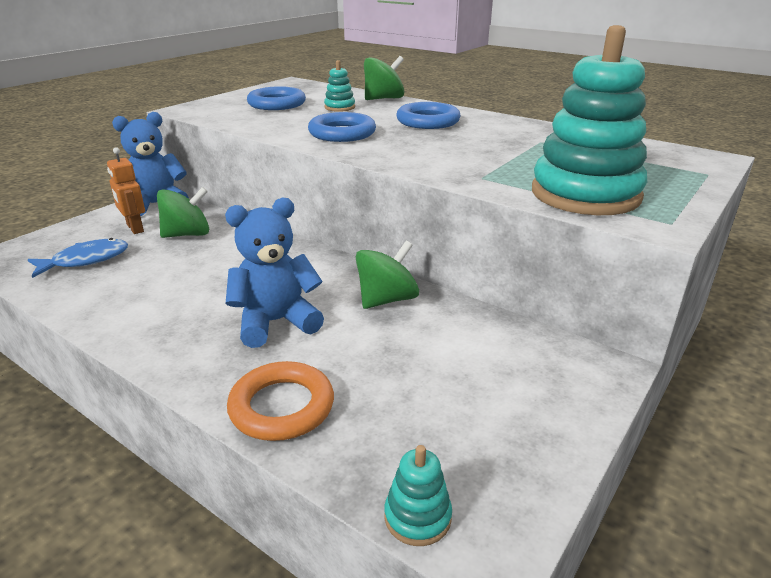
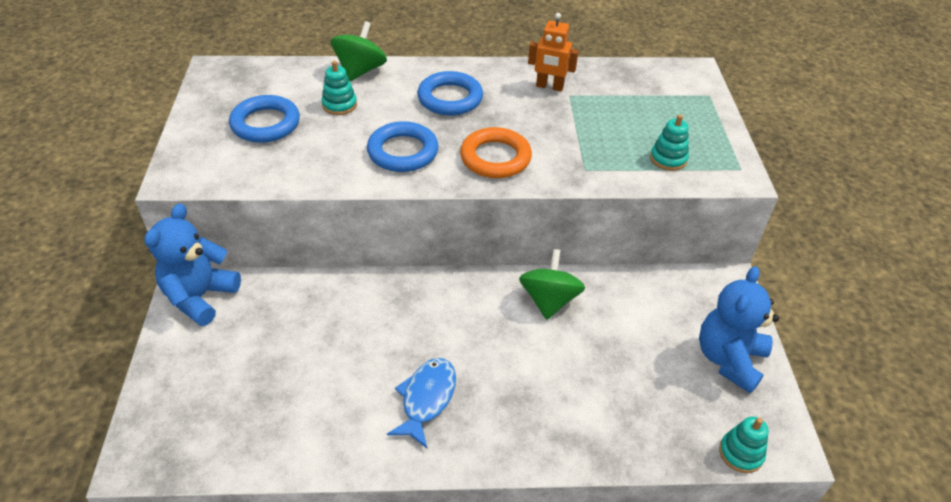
camera: 40 degrees left, 15 degrees up
(86, 260) = (243, 407): blue fish -> blue fish (426, 399)
(134, 228) = (229, 341): orange robot -> orange robot (549, 87)
(187, 234) = (295, 320): green spinning top -> none
(276, 322) = (500, 370): blue teddy bear -> blue teddy bear (729, 359)
(282, 407) = (593, 436): orange ring -> orange ring (495, 158)
(585, 194) = (668, 159): turquoise stacking toy -> turquoise stacking toy, size x0.43

